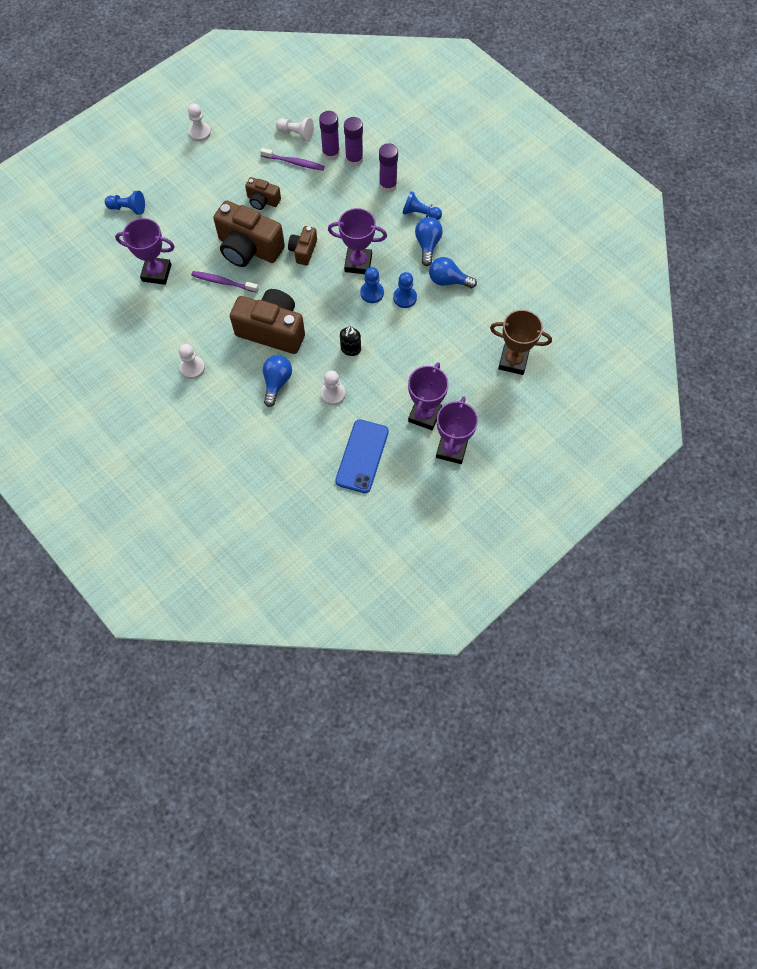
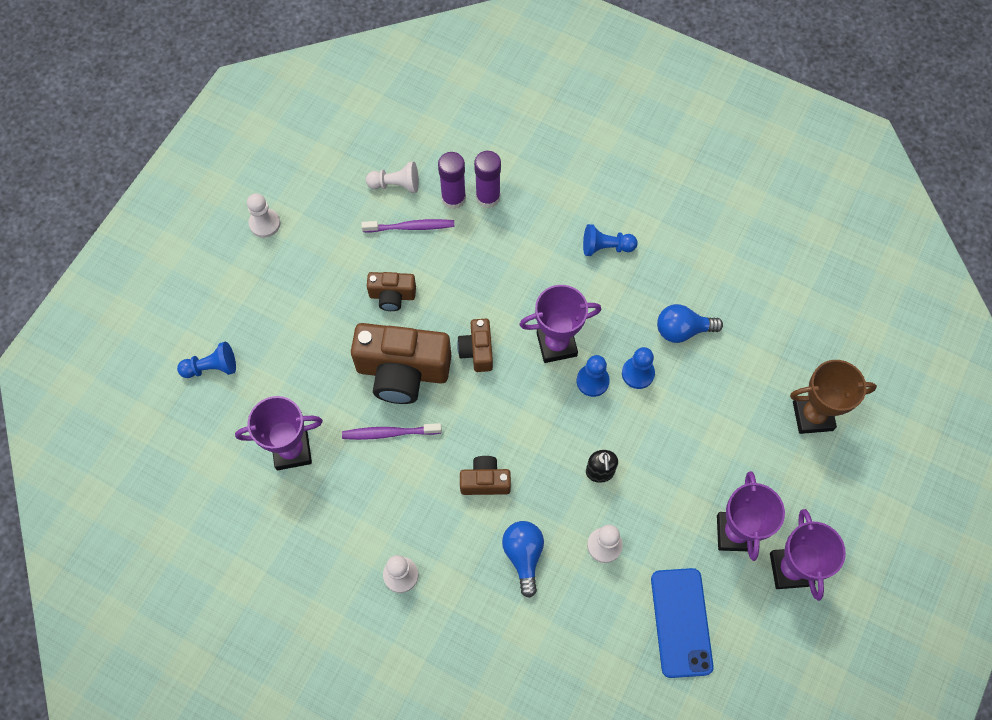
camera: 20 degrees left, 0 degrees up
(272, 330) = (485, 481): brown camera -> brown camera, size x0.51
(388, 185) = (547, 220): purple glue stick -> none
(427, 245) = (634, 288): blue light bulb -> none

